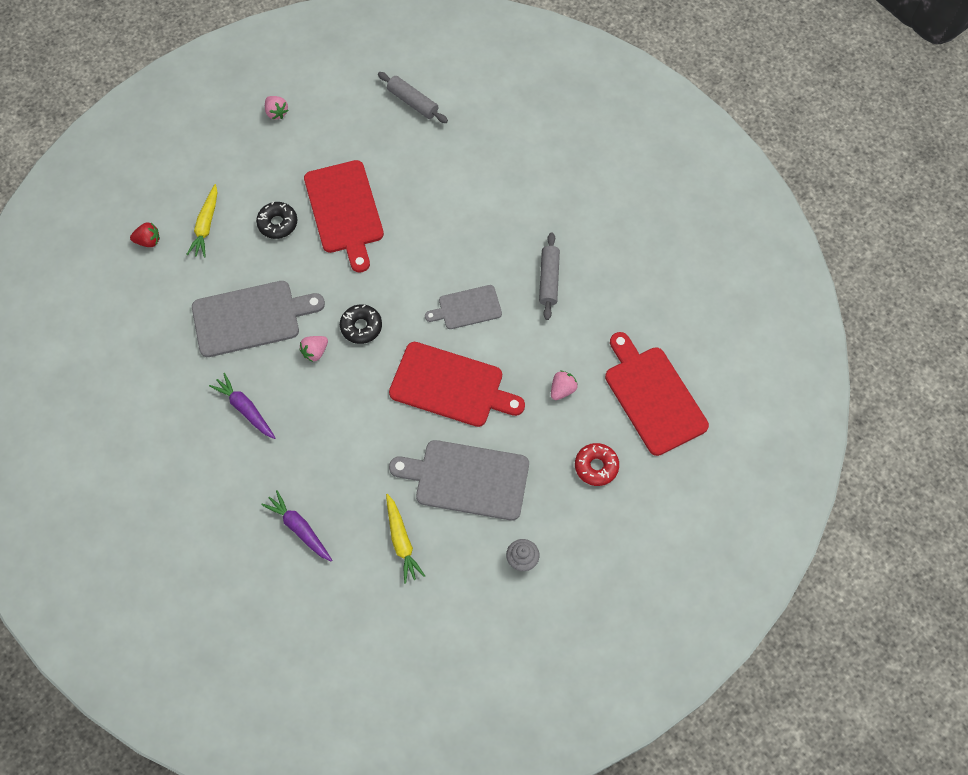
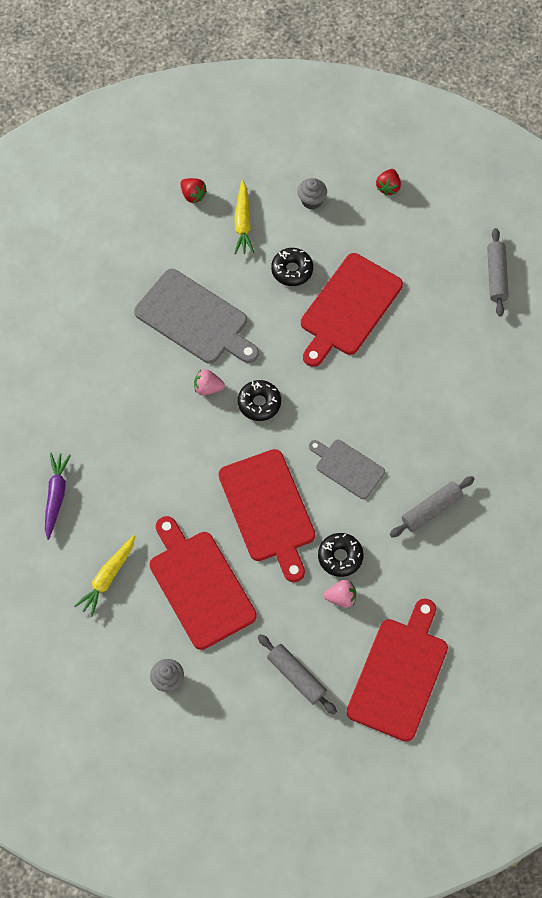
camera: 50 degrees right, 0 degrees up
(206, 225) = (243, 222): yellow carrot -> yellow carrot turned 60 degrees counterclockwise
(236, 168) = (311, 200): none -> grey cupcake
(245, 409) = (117, 378): purple carrot -> none
(276, 113) = (388, 187): pink strawberry -> red strawberry
(467, 479) = (199, 585): grey cutting board -> red cutting board
(531, 366) = (340, 557): none -> black donut
(596, 466) = (296, 676): red donut -> grey rolling pin

